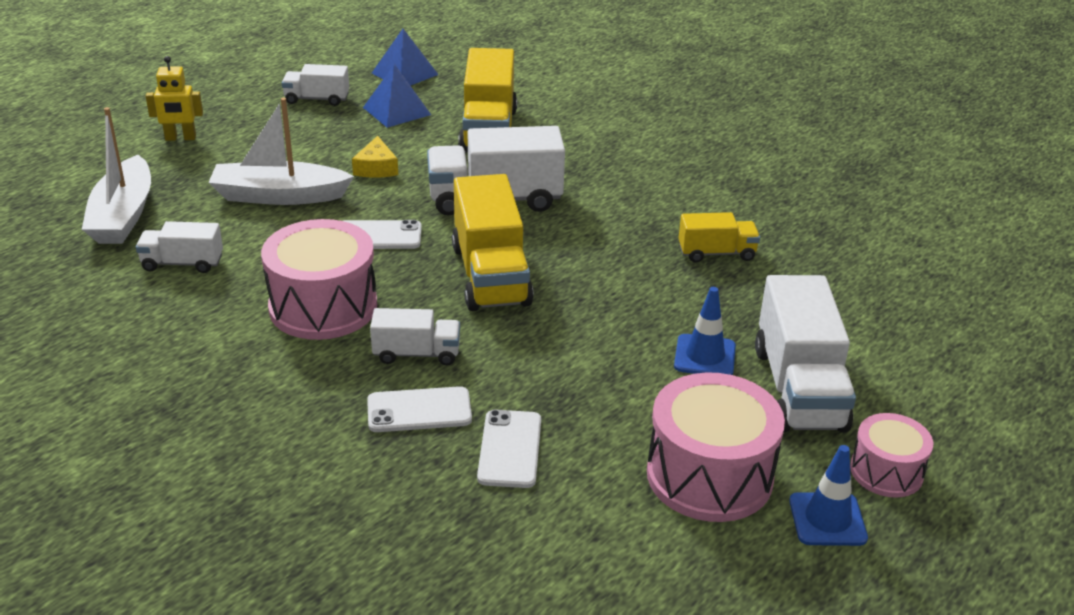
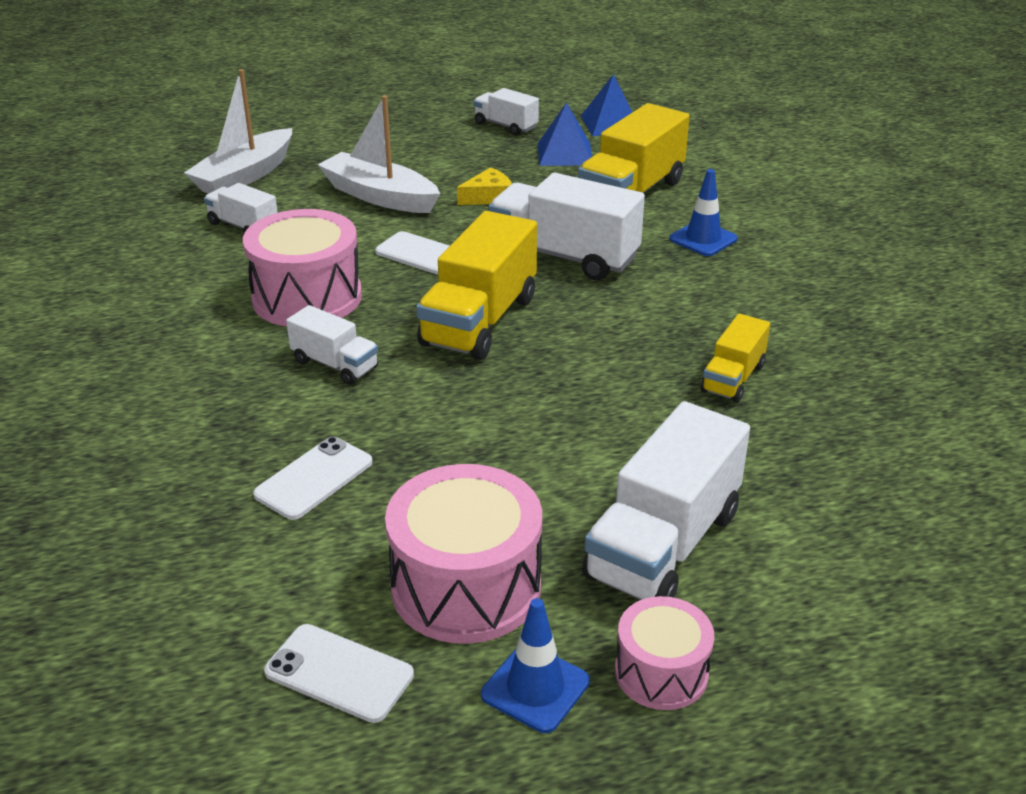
camera: 35 degrees right, 0 degrees up
(180, 138) = (357, 128): yellow robot -> none
(376, 168) = (488, 197): yellow cheese -> yellow cheese turned 150 degrees counterclockwise
(419, 410) = (279, 413): white phone -> white phone (339, 673)
(705, 356) = (599, 472): blue traffic cone -> blue traffic cone (703, 239)
(716, 253) = (733, 378): yellow truck -> yellow truck turned 90 degrees clockwise

